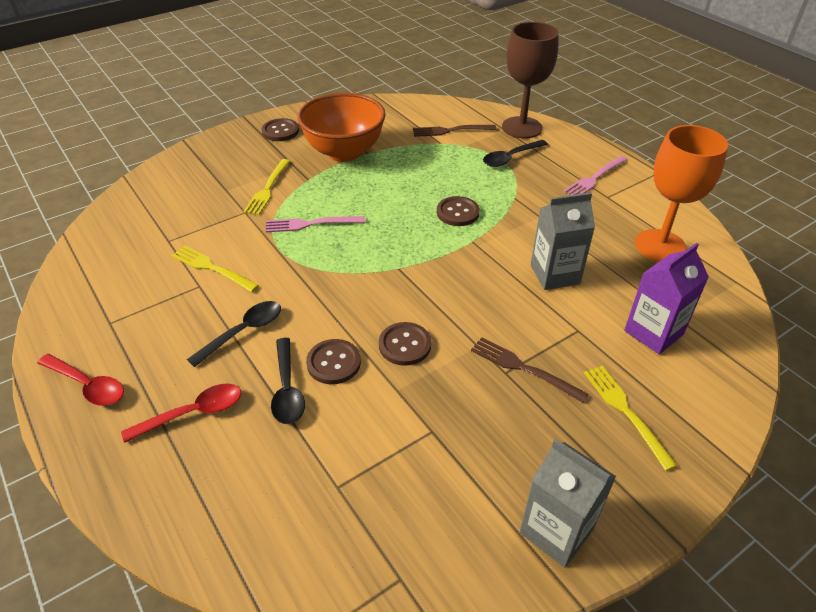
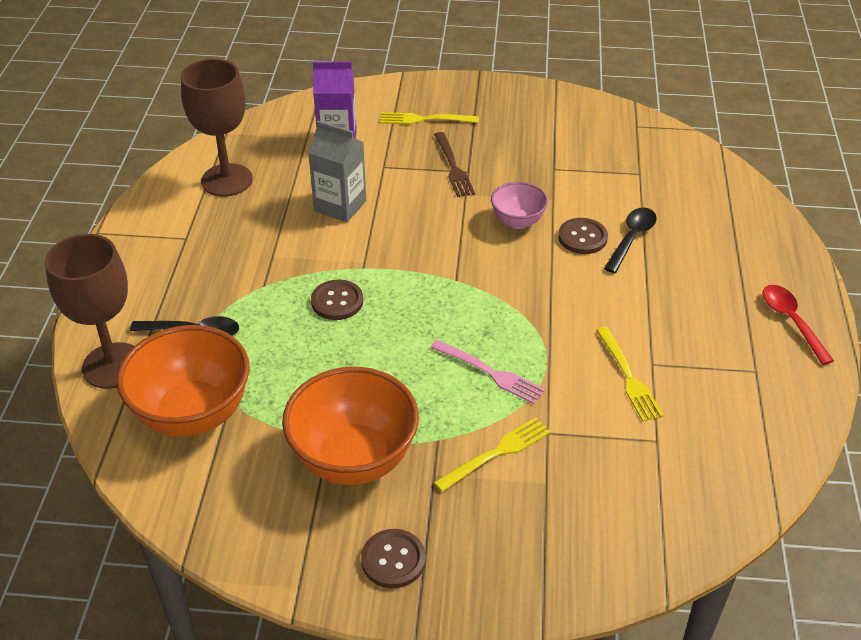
camera: 140 degrees left, 0 degrees up
(193, 413) = (712, 258): red spoon -> none
(243, 332) = (637, 297): black spoon -> none
(405, 345) = (517, 221): brown button -> pink bowl
(450, 131) = (193, 414): brown fork -> orange bowl
(556, 531) = (535, 102): grey carton -> none
(594, 178) = (162, 261): pink fork -> none
(625, 411) = (424, 119): yellow fork -> yellow fork turned 75 degrees clockwise
(660, 246) = (227, 180): orange goblet -> brown goblet

